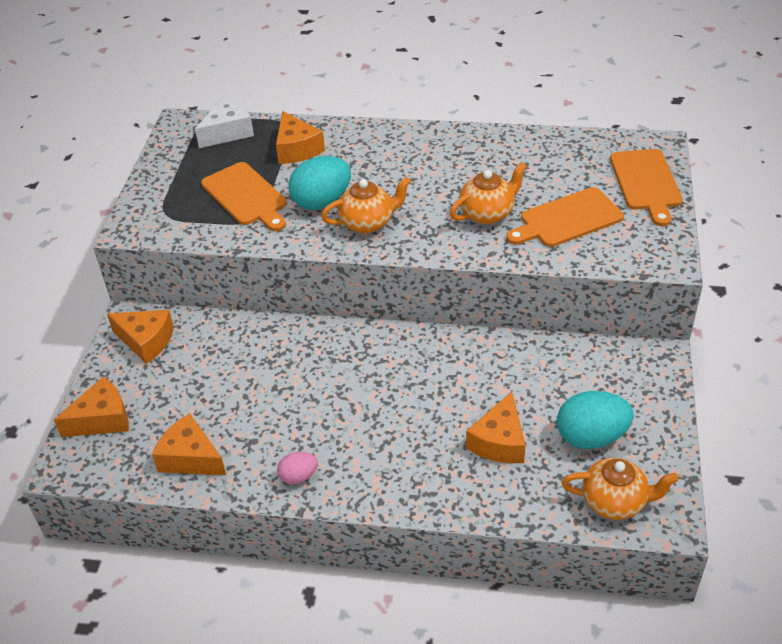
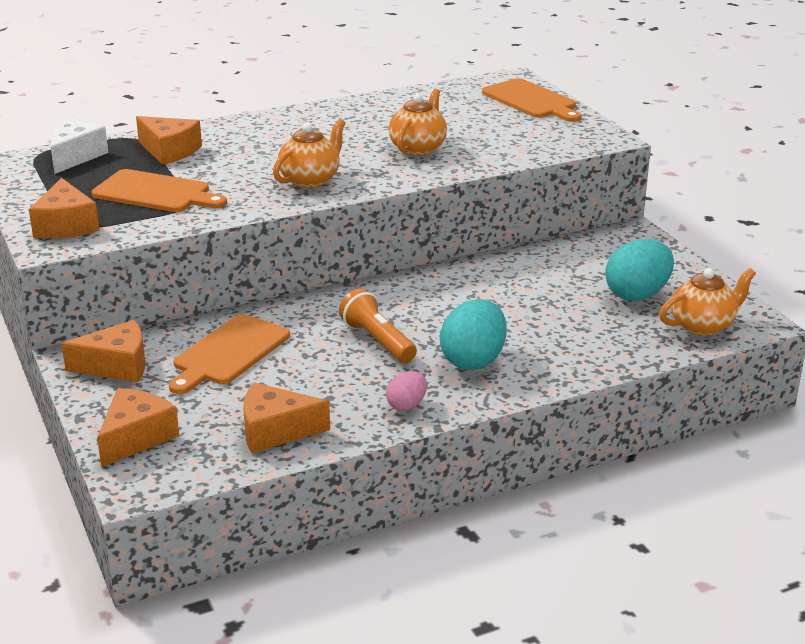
camera: 35 degrees left, 15 degrees down
(322, 202) = (244, 178): turquoise egg -> turquoise egg (473, 360)
(337, 396) = (378, 341): none -> orange flashlight
(499, 441) = (565, 322): orange cheese -> orange cheese (66, 225)
(567, 219) = (493, 135): orange cutting board -> orange cutting board (229, 352)

